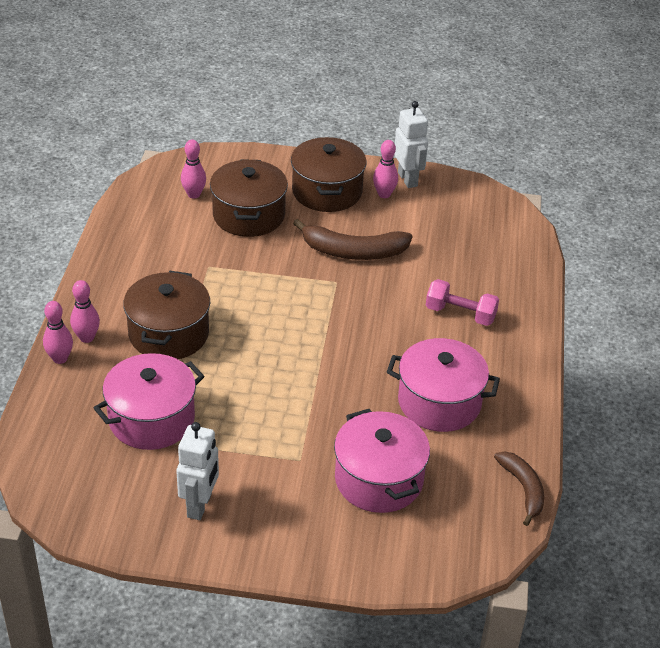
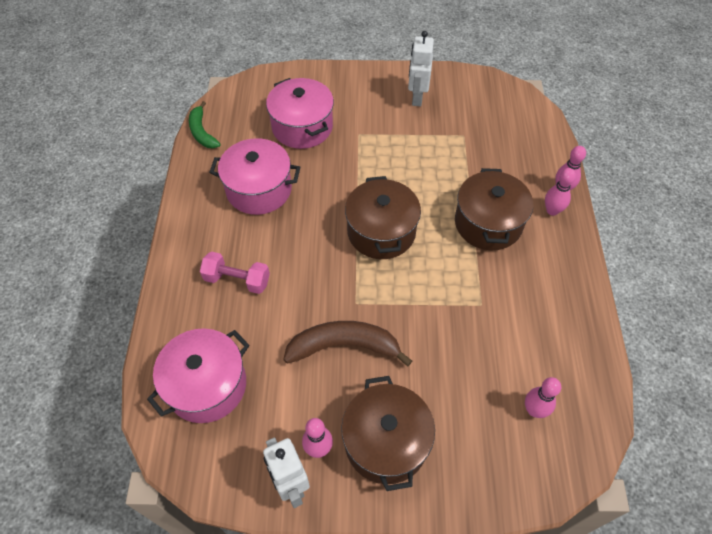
camera: 175 degrees right, 15 degrees up
(152, 419) = (471, 150): pink pot -> pink pot (207, 385)
(248, 215) = (464, 385): brown pot -> brown pot (381, 232)
(523, 489) = (202, 132): brown banana -> green banana

